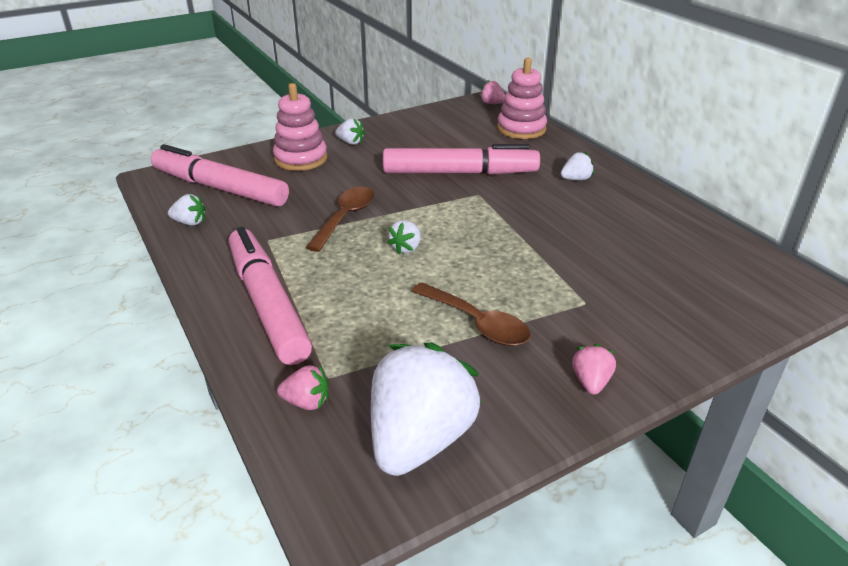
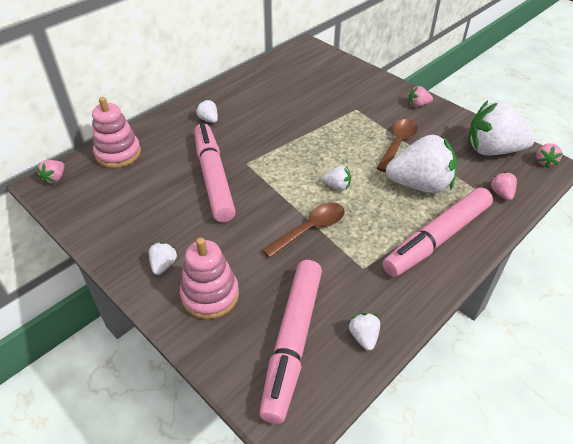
camera: 105 degrees left, 10 degrees up
(345, 218) = (310, 229): brown spoon -> brown spoon turned 135 degrees clockwise
(353, 511) = (544, 161): none -> pink strawberry
(373, 318) = (420, 185): none -> white strawberry

